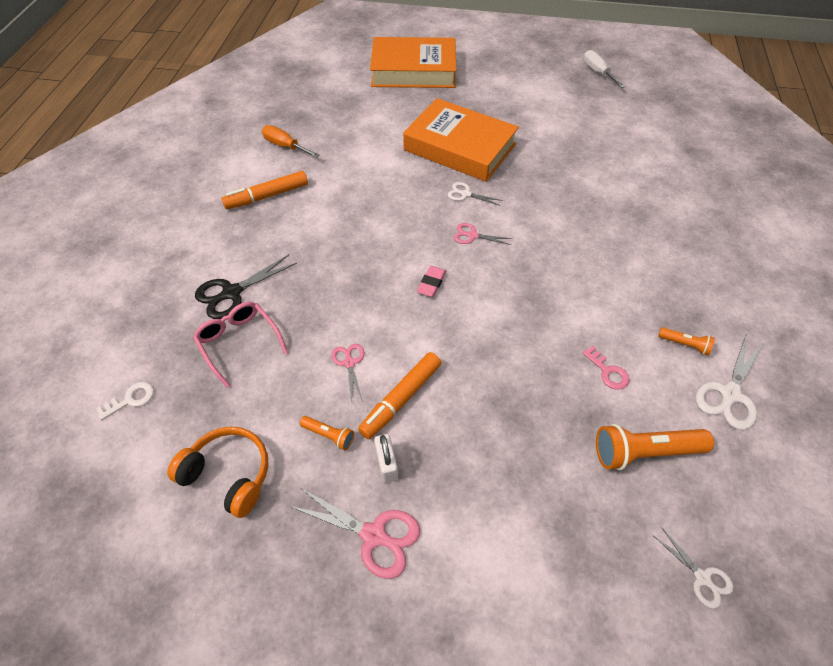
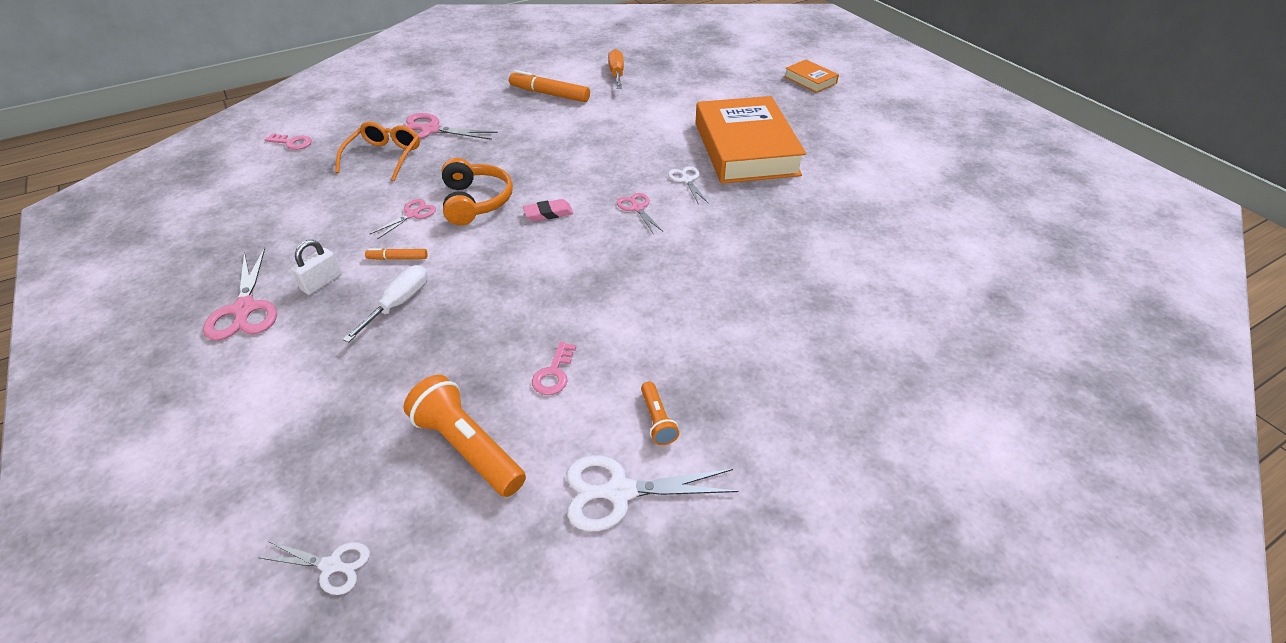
camera: 50 degrees right, 10 degrees down
(130, 399) = (292, 143): white key -> pink key
(228, 475) = (256, 213): orange headphones -> orange headphones (475, 202)
(232, 293) = (431, 130): black scissors -> pink scissors
(239, 342) = (384, 157): pink glasses -> orange glasses
(329, 435) = (328, 240): orange flashlight -> none
(401, 399) = (398, 258): orange marker -> orange marker, size x0.52
(413, 70) = (810, 80): orange book -> orange book, size x0.44
(598, 72) = (1010, 175): white screwdriver -> white screwdriver (399, 303)
(702, 577) = (331, 565): white scissors -> white scissors turned 90 degrees counterclockwise

